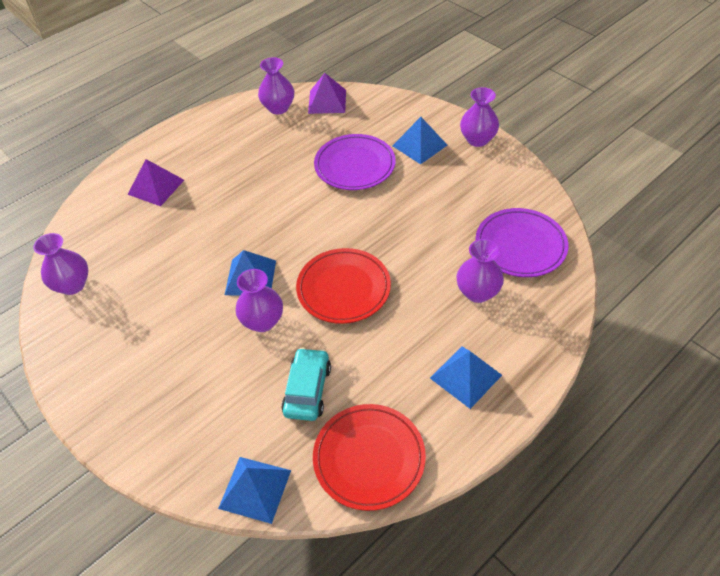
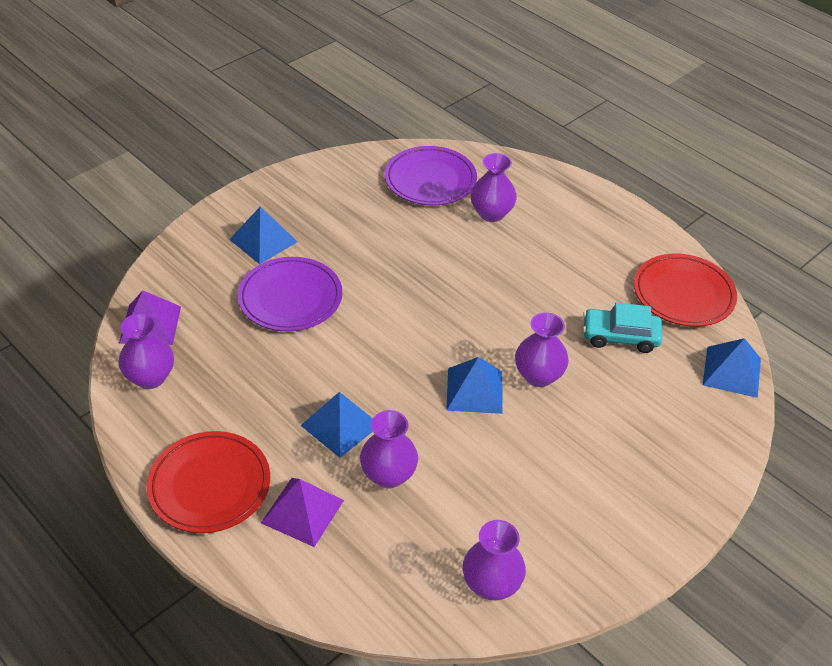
camera: 95 degrees left, 5 degrees down
(343, 288) = (489, 309): red plate -> red plate (209, 485)
(465, 376) = (589, 229): blue pyramid -> blue pyramid (340, 425)
(477, 139) = (263, 194): purple vase -> purple vase (388, 475)

